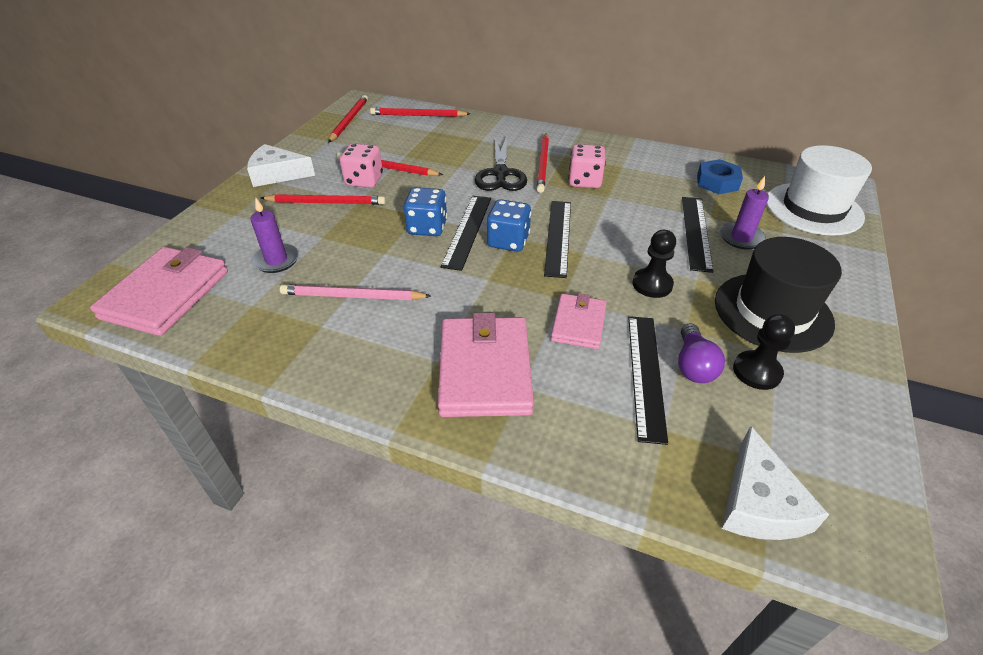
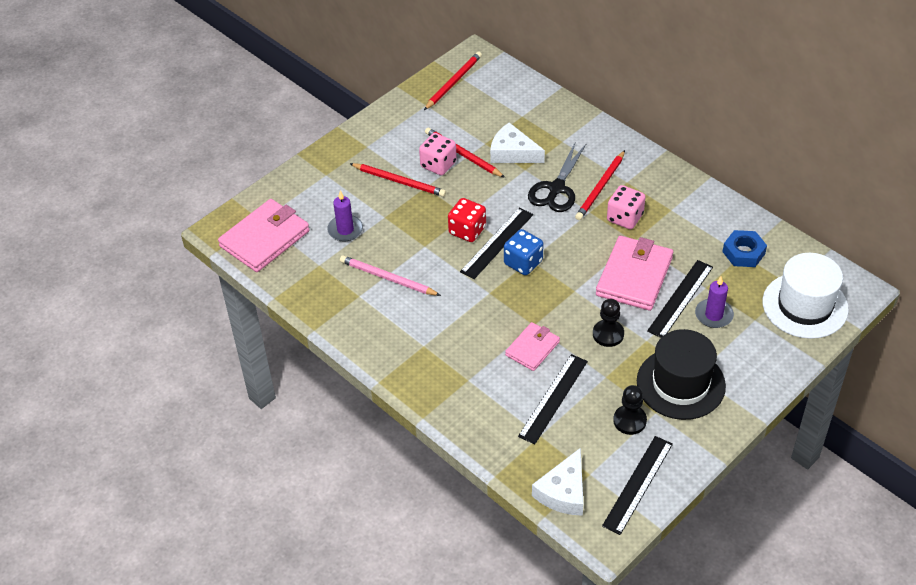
camera: 25 degrees right, 5 degrees up
(277, 174) = (370, 137): white cheese -> white cheese (512, 152)
(418, 115) = (519, 91): red pencil -> none
(427, 227) = (467, 230): blue dice -> red dice
(485, 370) = (450, 362): pink wallet -> pink wallet (634, 276)
(558, 237) = (565, 270): black ruler -> black ruler (638, 484)
(693, 365) = (590, 402): purple light bulb -> none

